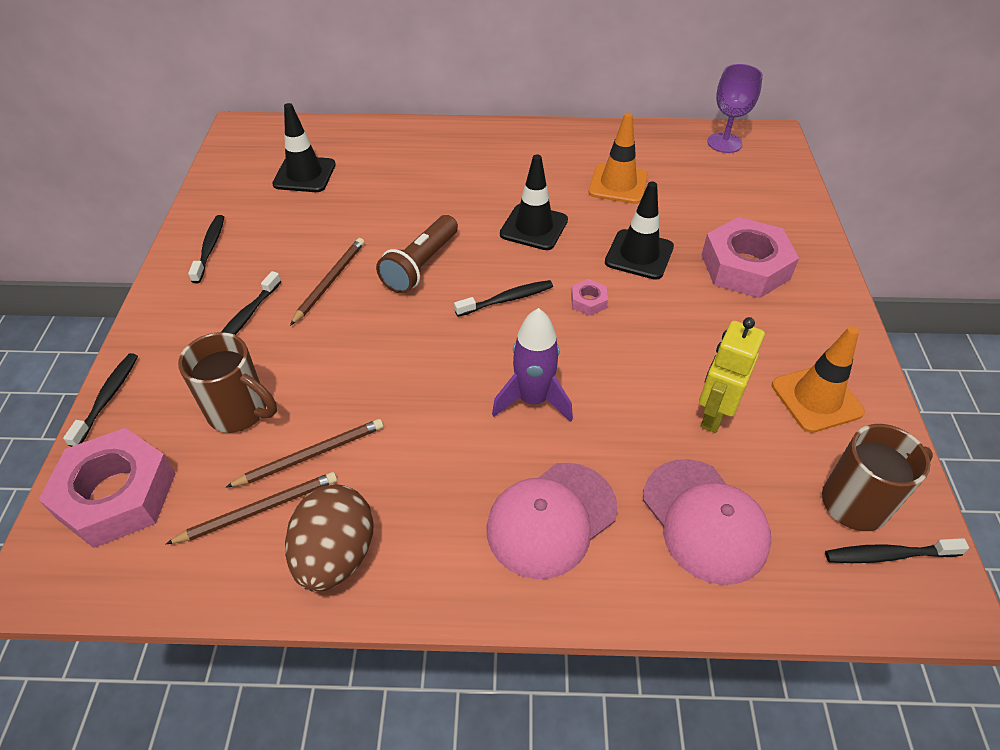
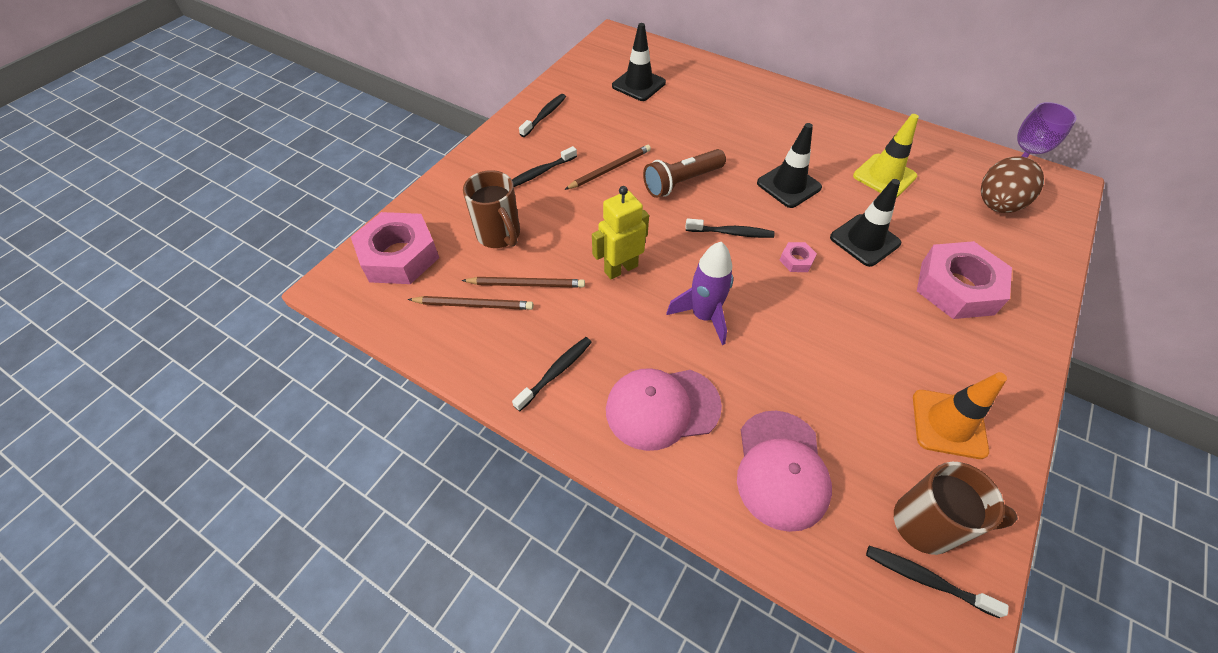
camera: 30 degrees right, 5 degrees up
(108, 398) = (428, 192): black toothbrush -> black toothbrush (556, 372)
(336, 555) = (502, 358): brown egg -> brown egg (996, 205)
(618, 184) = (884, 176): orange traffic cone -> yellow traffic cone
(713, 415) = (844, 394): yellow robot -> yellow robot (620, 268)

